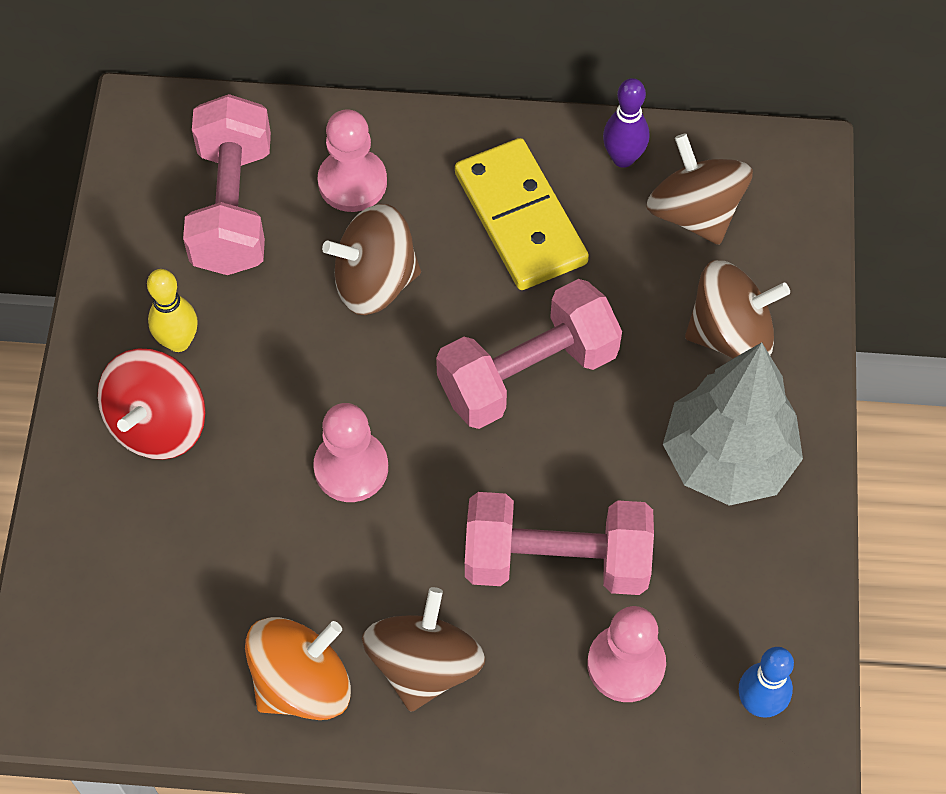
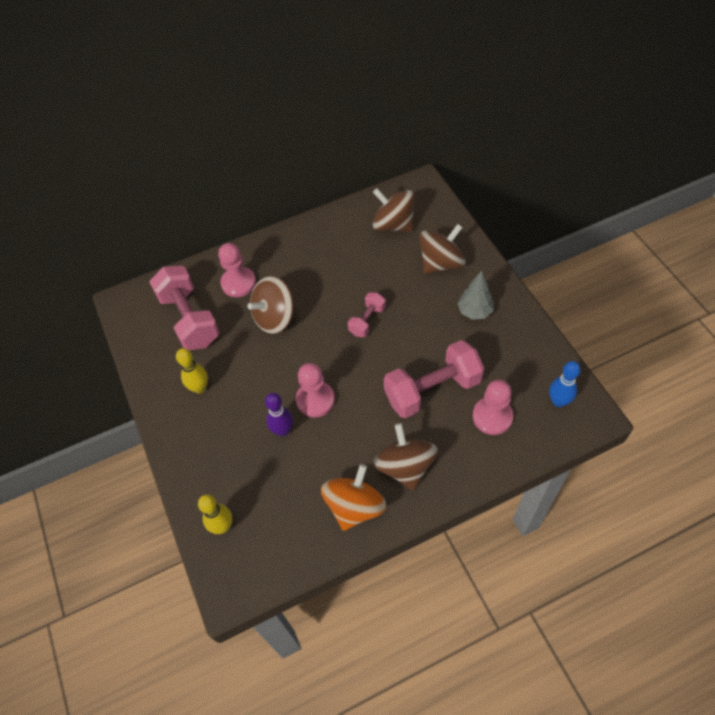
camera: 25 degrees left, 5 degrees down
(81, 596) = (223, 526): none -> yellow bowling pin
(158, 424) = (212, 428): red spinning top -> none
(521, 218) = (322, 261): yellow domino -> none
(527, 373) = (367, 321): pink dumbbell -> pink dumbbell, size x0.52
(623, 158) = (349, 218): purple bowling pin -> purple bowling pin (283, 430)
(727, 459) = (474, 311): grey tree -> grey tree, size x0.54

